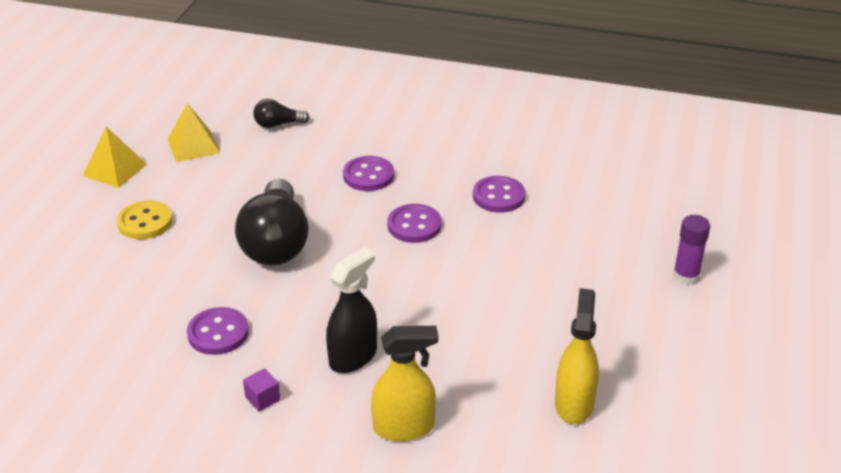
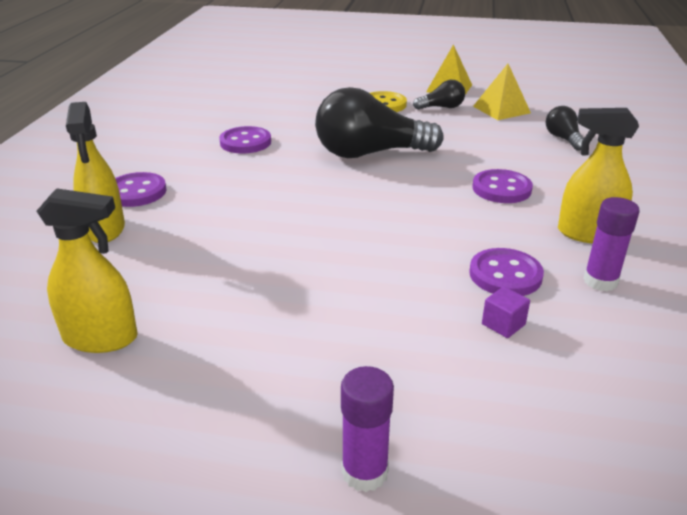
camera: 85 degrees right, 5 degrees down
(171, 183) = (441, 107): none -> black light bulb
(262, 398) = (163, 165): purple cube -> purple cube (503, 324)
(353, 357) = (207, 199): black spray bottle -> none
(414, 225) = (420, 219): purple button -> purple button (136, 192)
(447, 149) = (587, 234): none -> yellow spray bottle
(508, 158) = (600, 281): none -> purple glue stick

